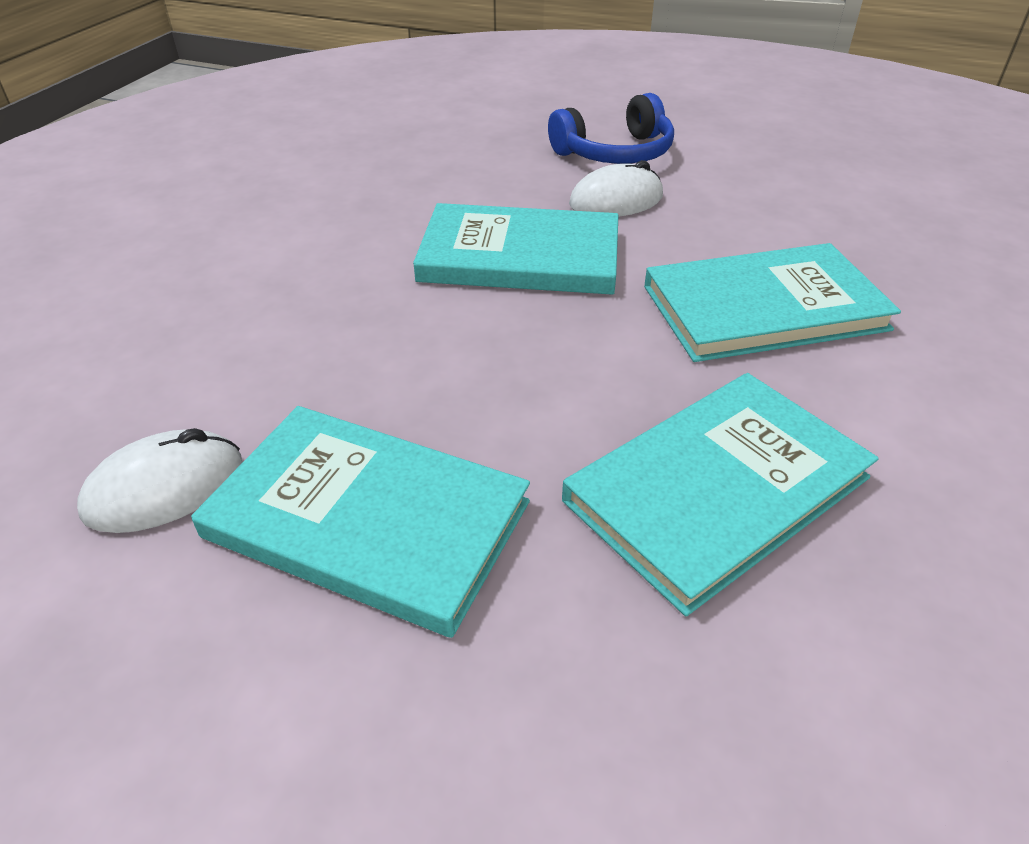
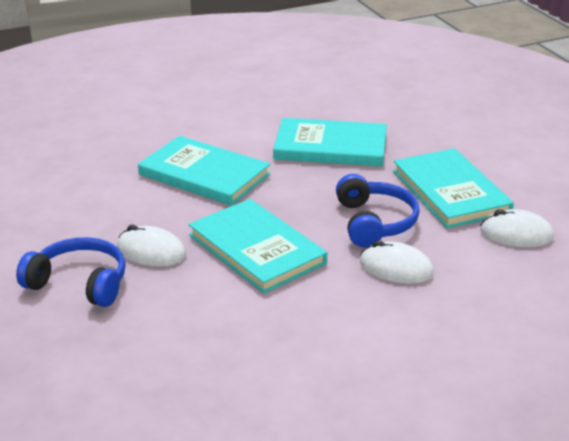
camera: 135 degrees left, 10 degrees down
(320, 321) = (396, 268): none -> white mouse
(427, 371) = (375, 222): none -> blue headphones

